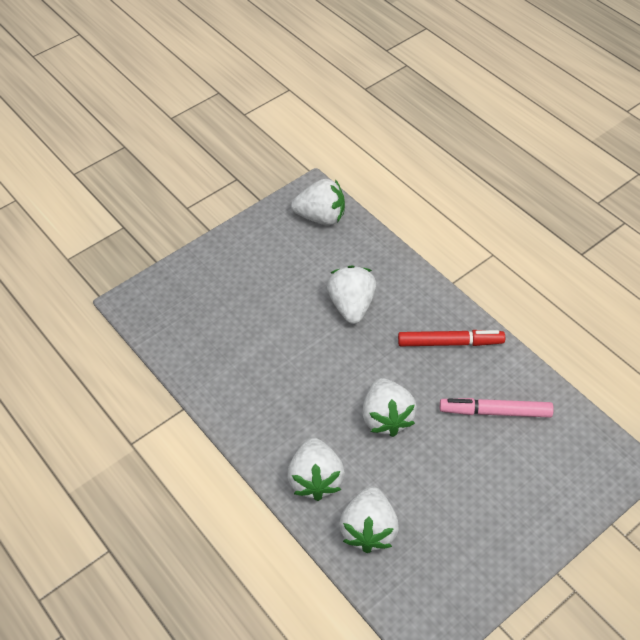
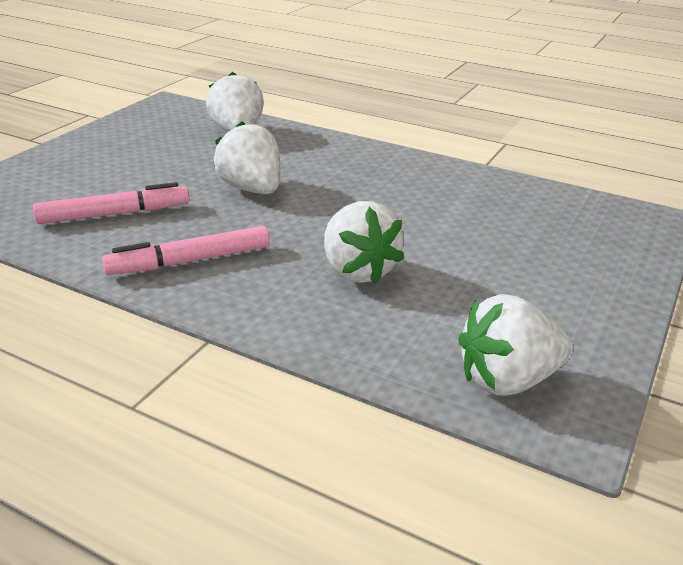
camera: 155 degrees right, 20 degrees down
(316, 479) = (306, 146): white strawberry -> none
(450, 343) = (190, 261): red marker -> pink marker

